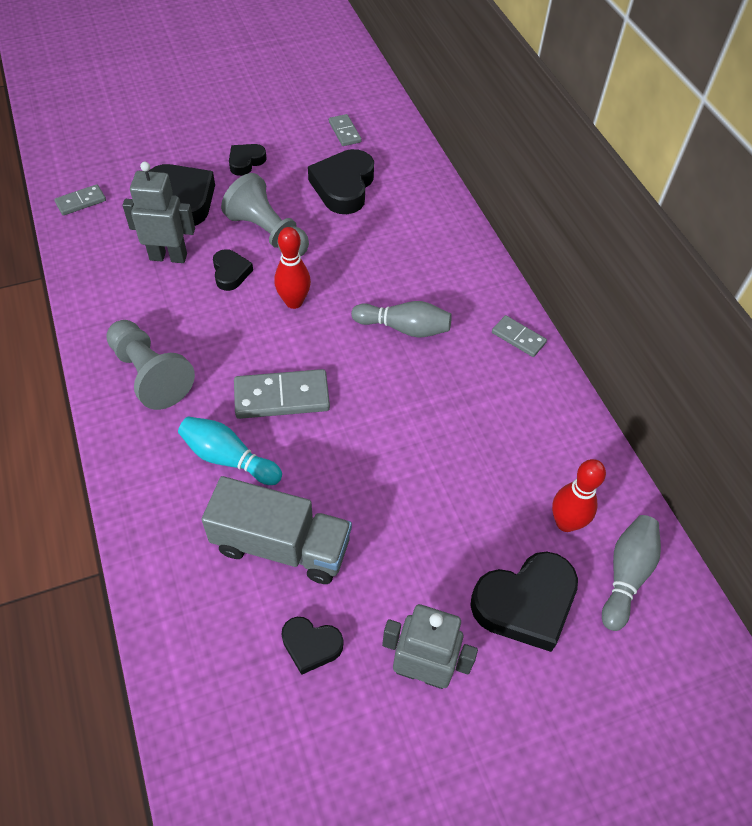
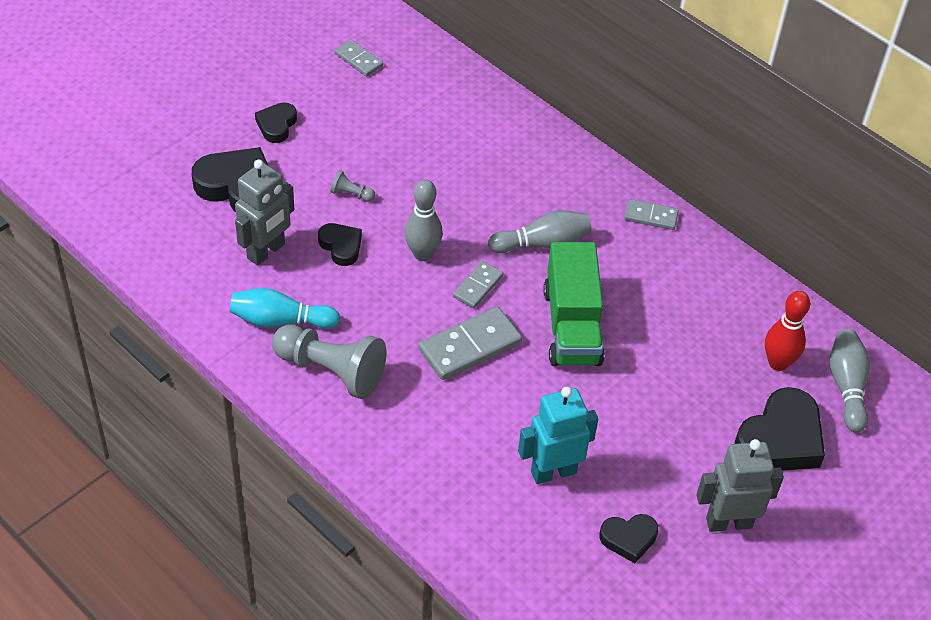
camera: 25 degrees left, 5 degrees down
(81, 202) = (130, 225): grey domino -> grey domino (478, 286)
(168, 257) = (266, 251): grey robot -> grey robot turned 150 degrees clockwise
(228, 458) = (458, 418): turquoise bowling pin -> turquoise bowling pin (280, 320)
(268, 233) = (351, 194): grey pawn -> grey pawn, size x0.42
(281, 545) = (553, 472): grey truck -> turquoise robot
(294, 302) = (422, 254): red bowling pin -> grey bowling pin
(343, 187) = (395, 120): black heart -> none
(384, 412) = (571, 326): none -> green truck

